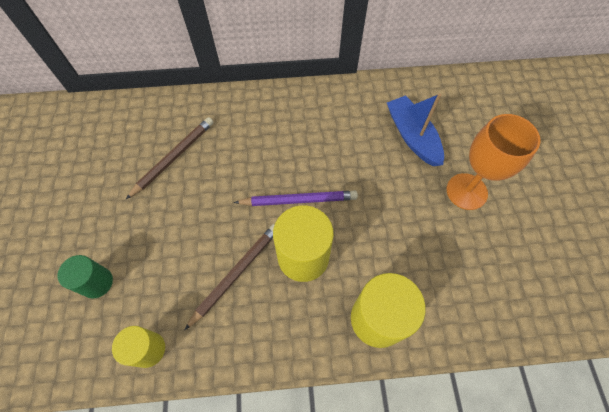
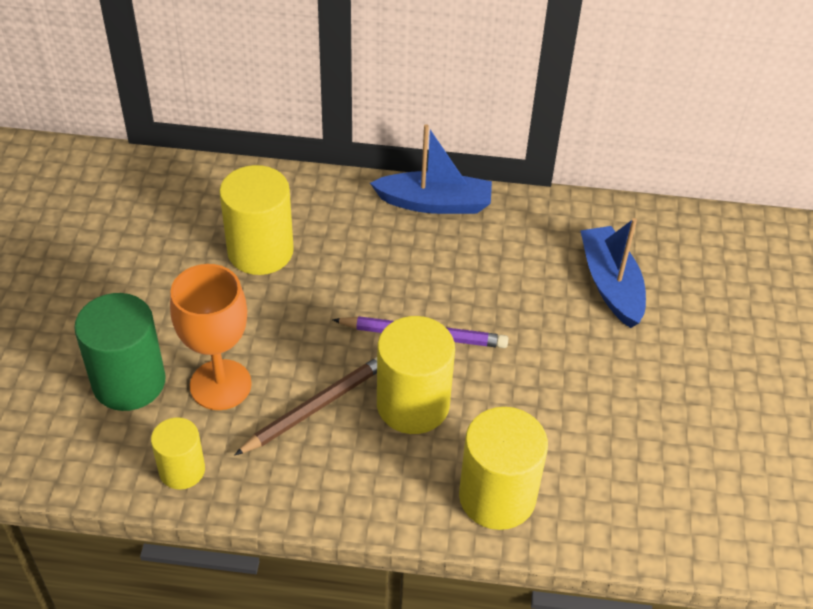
camera: 10 degrees right, 15 degrees down
(97, 282) = (129, 382): green cylinder -> green cylinder, size x1.68
(174, 157) = (260, 251): brown pencil -> yellow cylinder
(284, 99) = (435, 203): none -> blue boat
(466, 191) = (670, 368): orange goblet -> orange goblet (220, 385)

